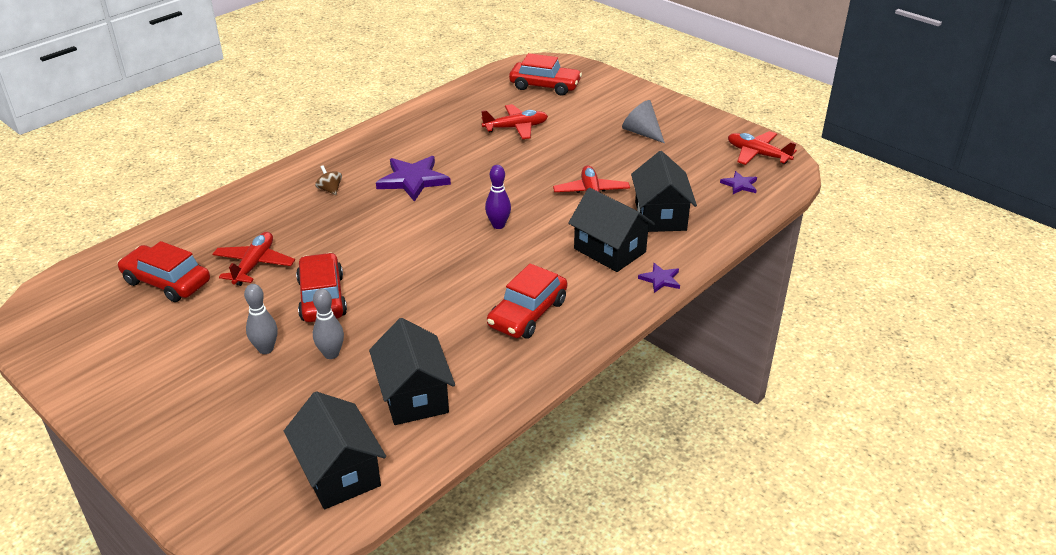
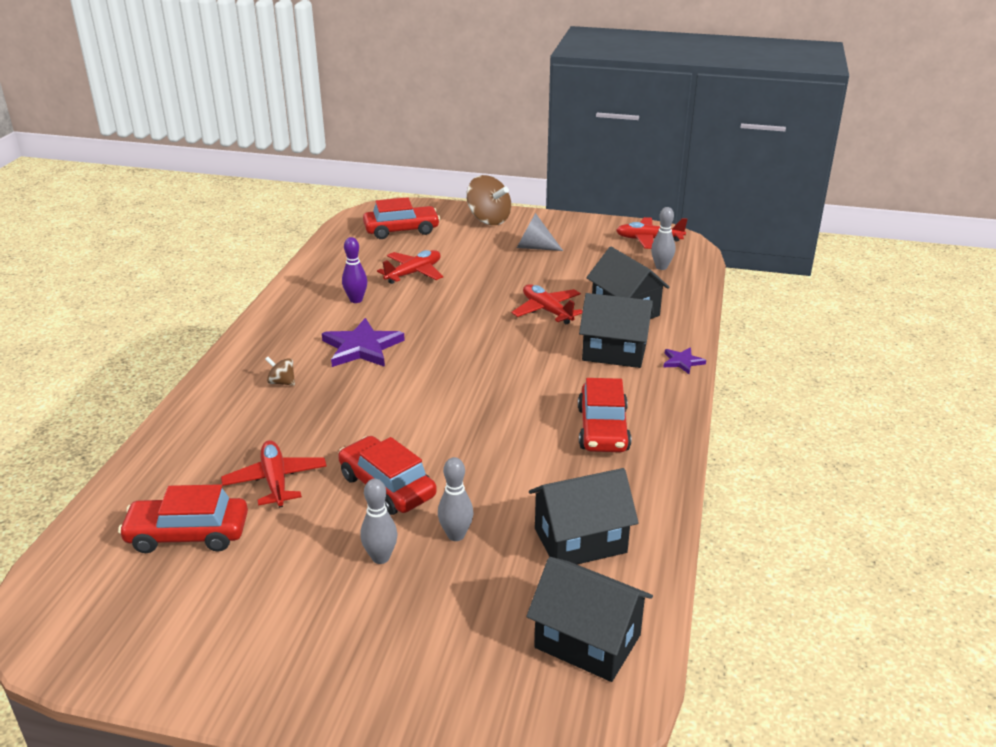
camera: 30 degrees left, 5 degrees down
(414, 396) = (580, 540): black house -> black house turned 60 degrees counterclockwise
(498, 225) = (491, 362): purple bowling pin -> purple bowling pin (356, 300)
(628, 95) = (488, 220): none -> brown spinning top
(739, 185) = (661, 267): purple star -> grey bowling pin

